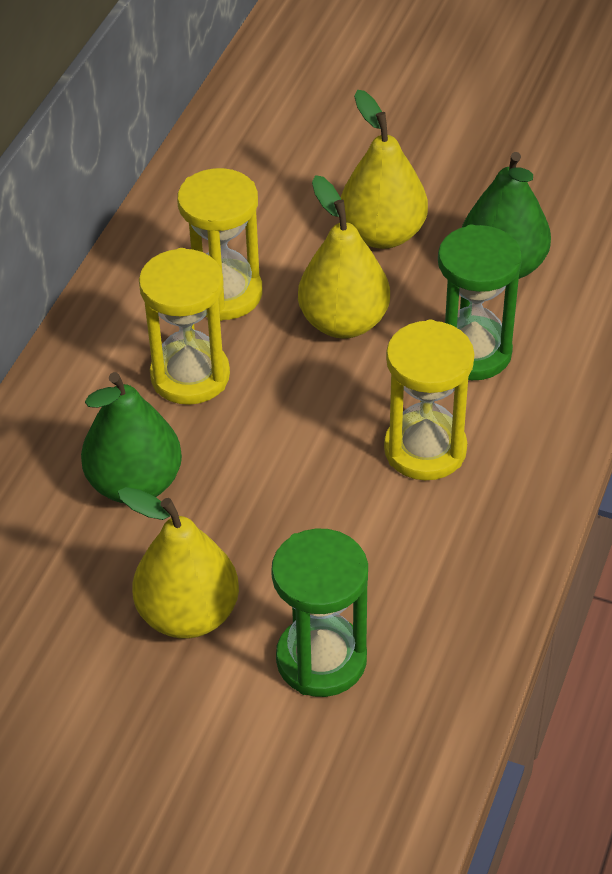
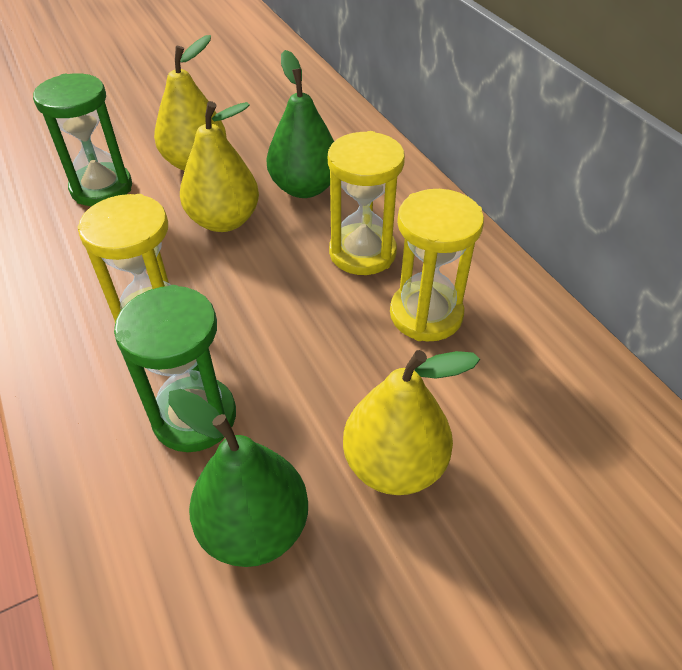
camera: 130 degrees right, 0 degrees up
(343, 322) = (320, 361): yellow pear -> yellow pear (224, 221)

